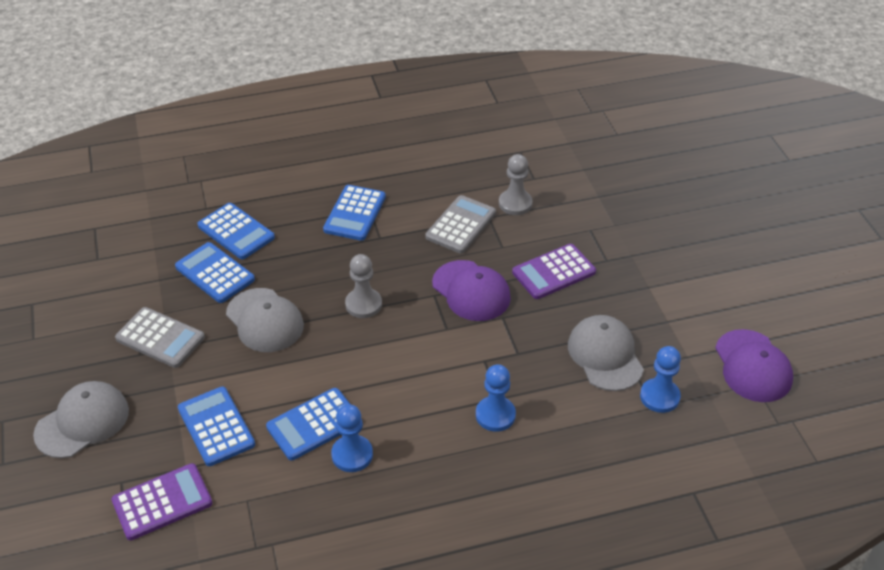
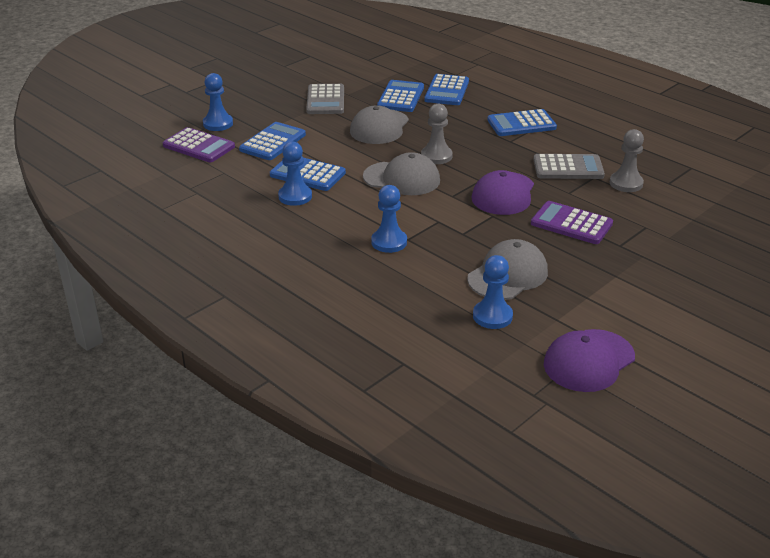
camera: 60 degrees right, 10 degrees down
(82, 422) = (236, 102): grey cap -> grey cap (402, 179)
(122, 462) = (218, 124): none -> blue pawn

